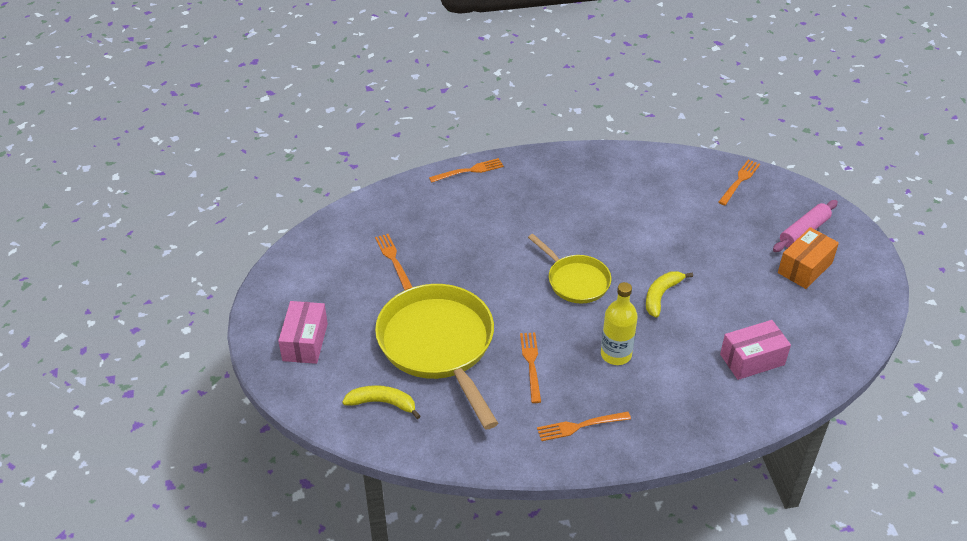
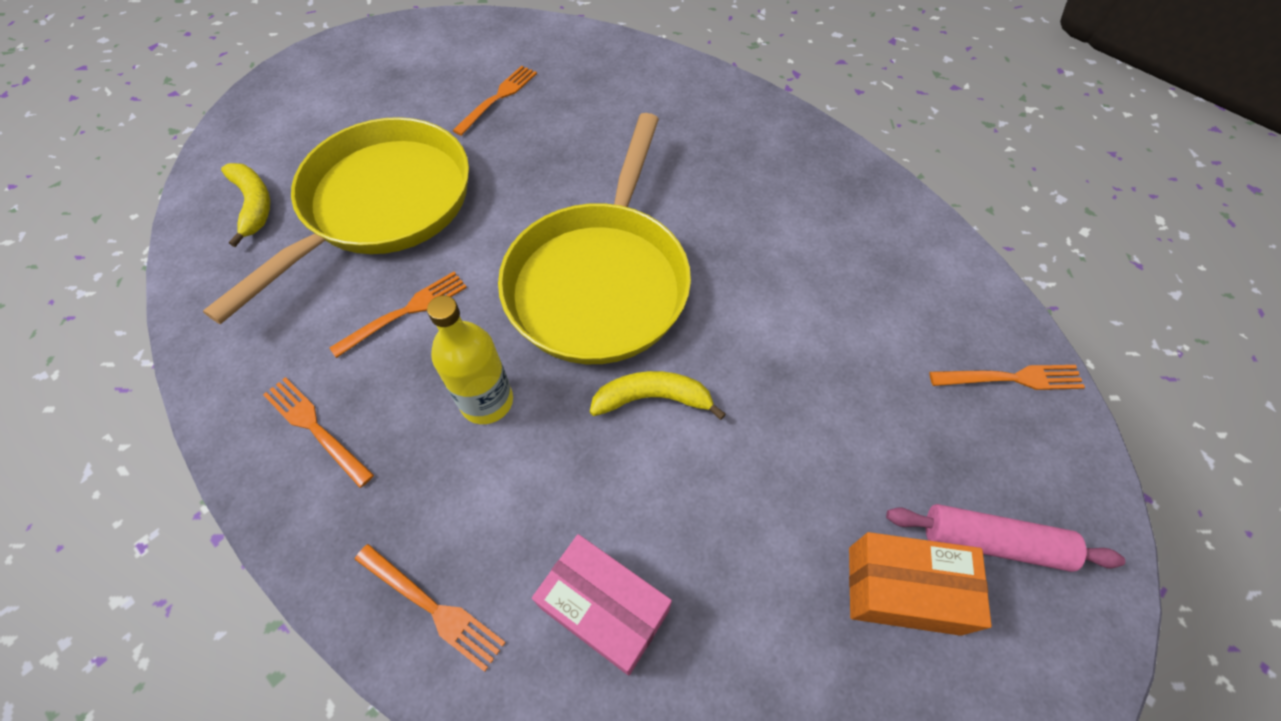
camera: 55 degrees right, 15 degrees up
(305, 342) = (316, 98): pink box -> none
(469, 170) = (710, 82): orange fork -> orange fork (434, 608)
(575, 280) = (601, 281): yellow pan -> yellow pan, size x1.79

